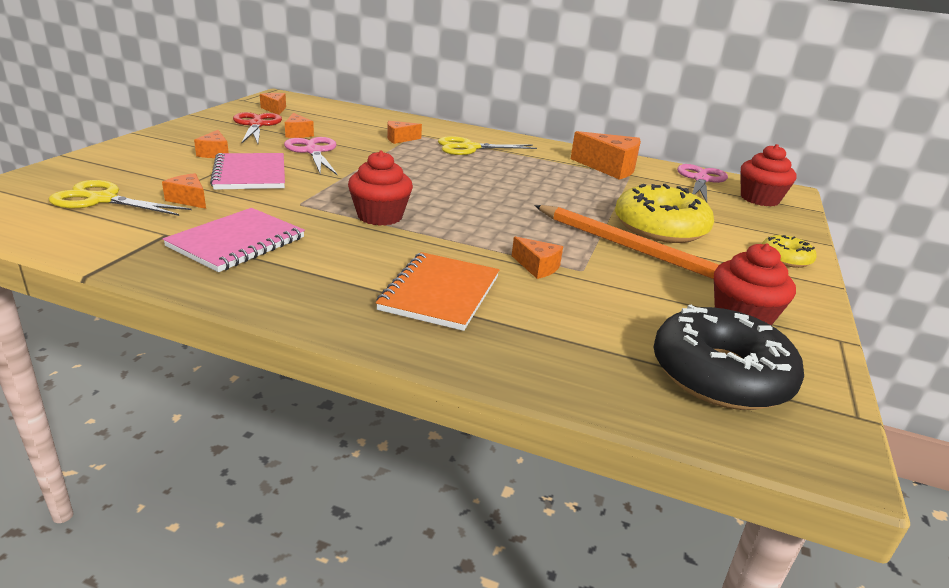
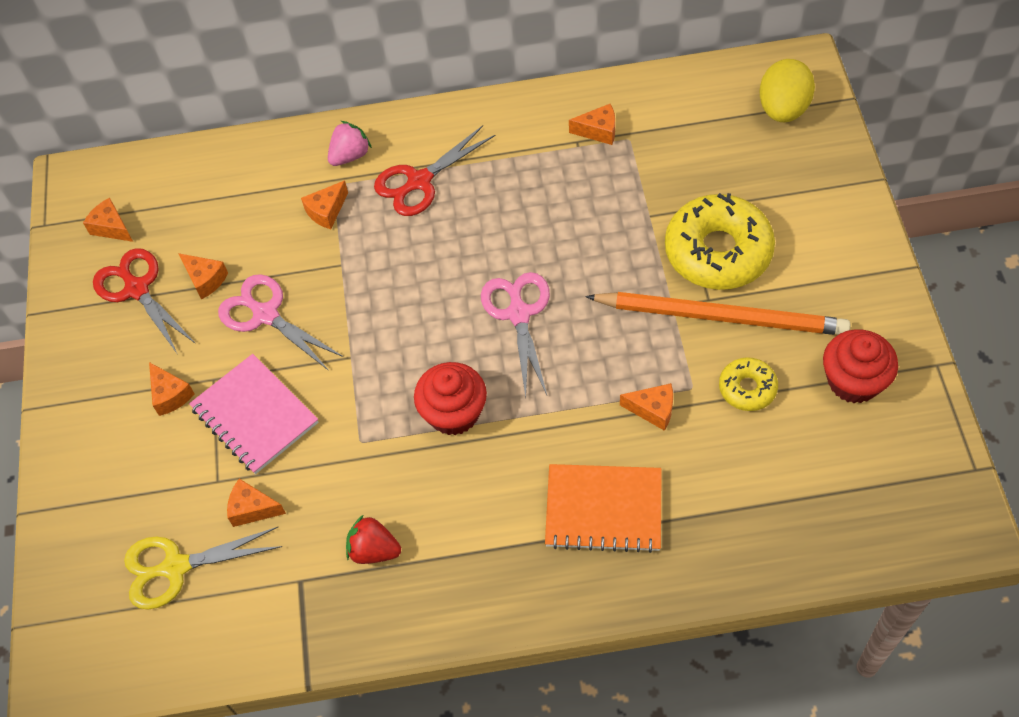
camera: 20 degrees left, 30 degrees up
(237, 242) = (374, 550): pink notebook -> red strawberry
(438, 131) = (350, 155): none -> pink strawberry
(440, 293) = (603, 510): orange notebook -> orange notebook turned 75 degrees counterclockwise
(469, 148) = (419, 182): yellow scissors -> red scissors
(609, 168) = (598, 131): orange cheese -> orange cheese, size x0.54
(701, 179) = (705, 96): pink scissors -> pink scissors (518, 313)
(720, 375) = (868, 480): black donut -> none
(759, 199) = (783, 109): red cupcake -> yellow egg
(785, 258) = (852, 240): yellow donut -> yellow donut (747, 388)

